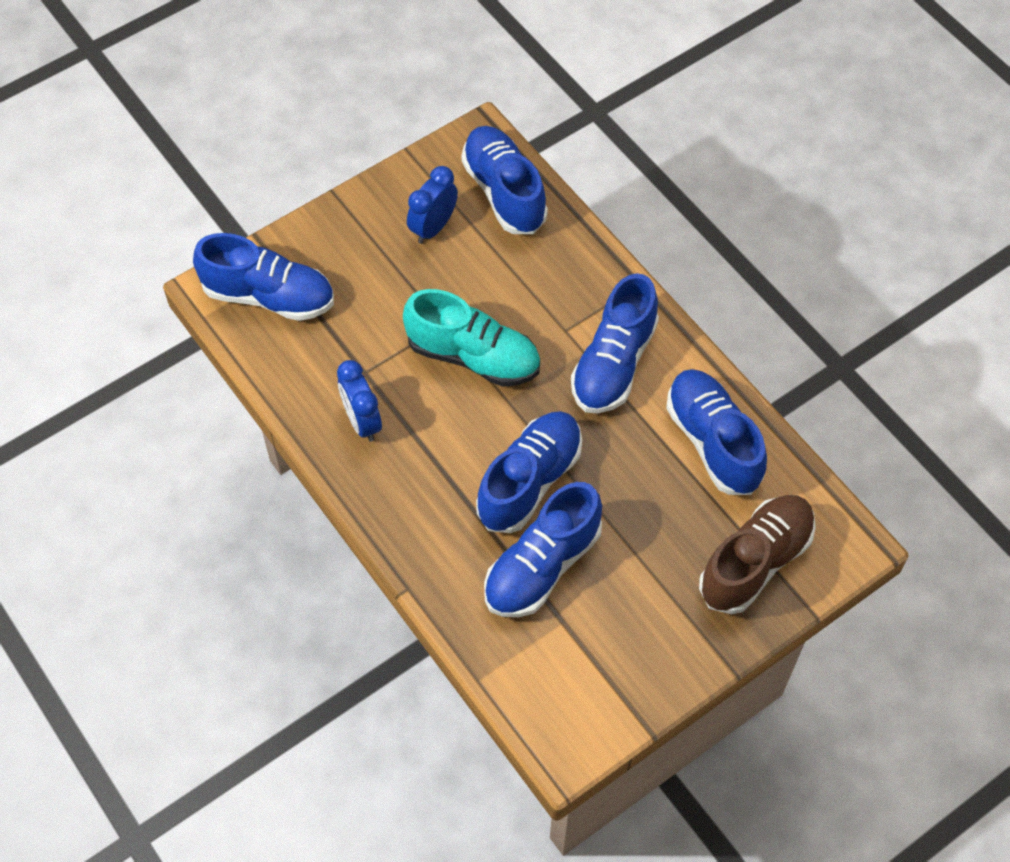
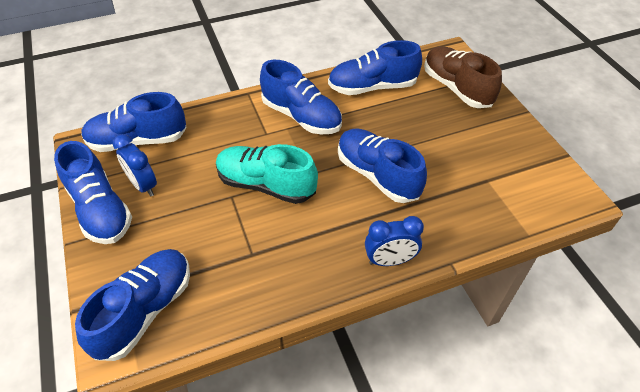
camera: 75 degrees left, 10 degrees down
(362, 421) = (296, 264): blue clock -> blue clock (390, 260)
(473, 356) = (266, 185): turquoise shoe -> turquoise shoe turned 105 degrees counterclockwise
(542, 566) = (444, 182): blue shoe -> blue shoe (100, 210)

